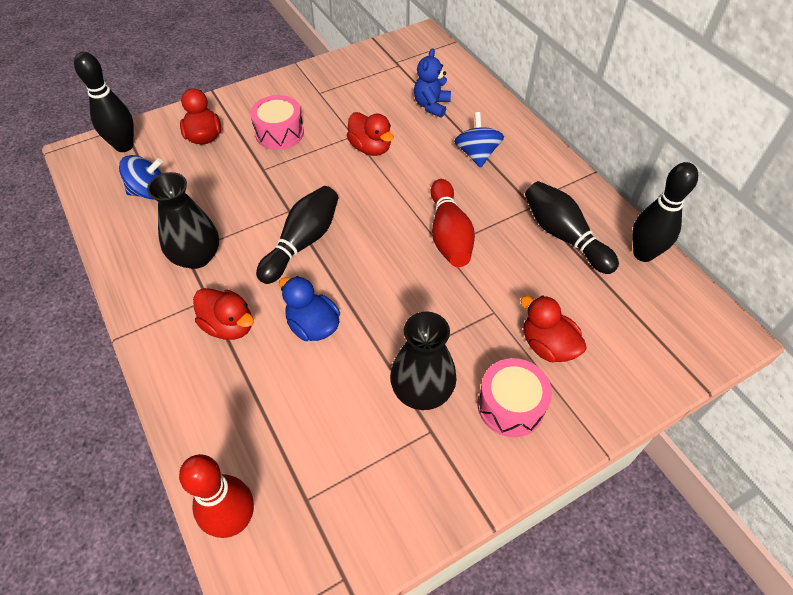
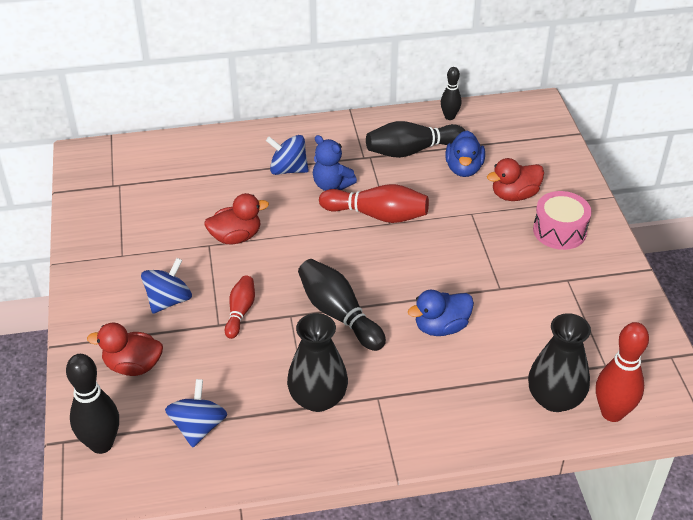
camera: 70 degrees left, 10 degrees down
(229, 326) = (417, 386): red duck -> none
(279, 133) = (169, 300): pink drum -> blue spinning top
(282, 178) = (240, 312): none -> red bowling pin
(422, 391) = (530, 275): black vase -> black vase (554, 398)
(431, 105) = (201, 179): blue teddy bear -> blue teddy bear (331, 185)
(563, 288) = (464, 169): none -> blue duck
(643, 254) = (449, 117): black bowling pin -> black bowling pin, size x0.59

